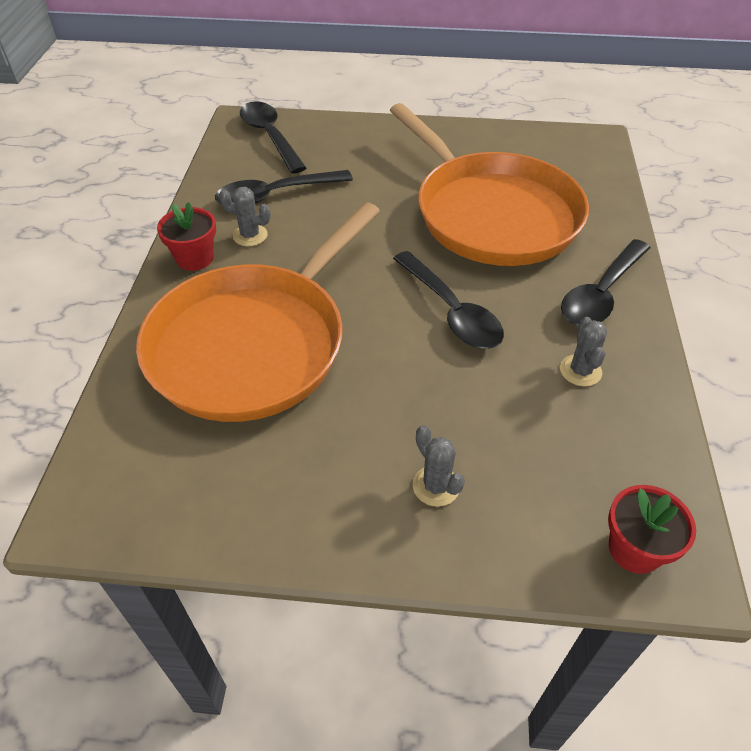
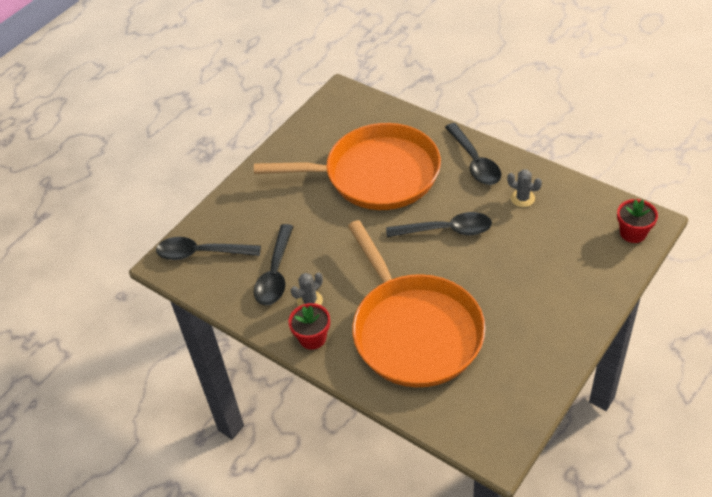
camera: 55 degrees left, 0 degrees up
(436, 486) = (561, 288): grey cactus -> none

